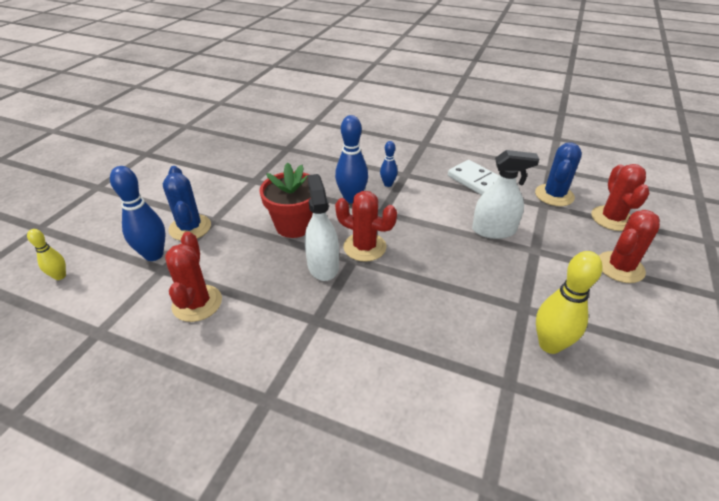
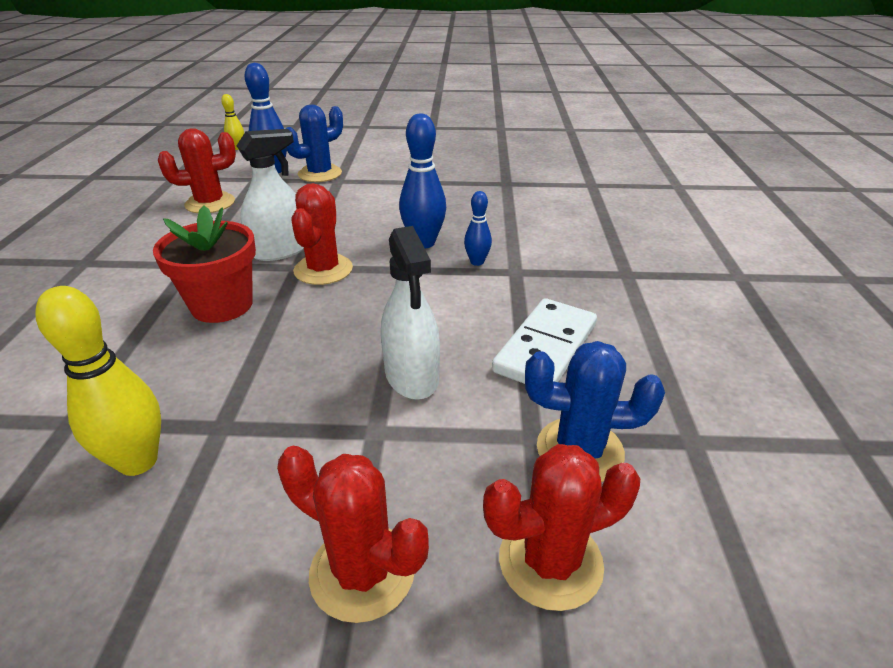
camera: 70 degrees right, 5 degrees down
(294, 225) = (347, 220): red flower pot -> red flower pot (222, 305)

